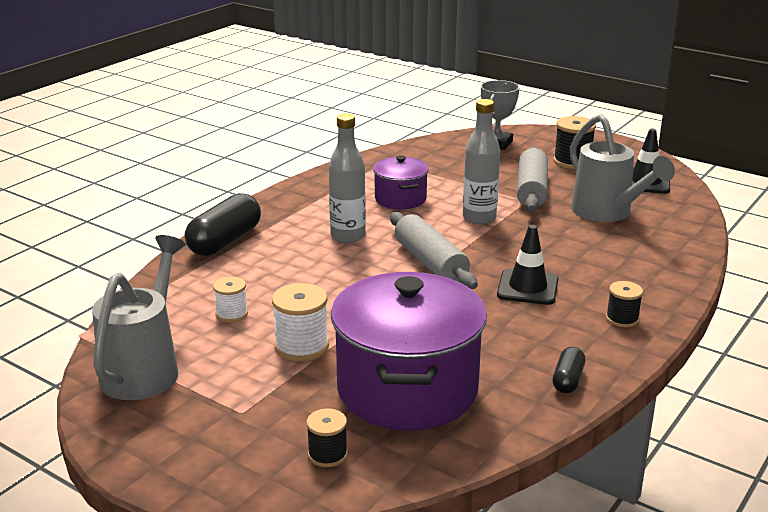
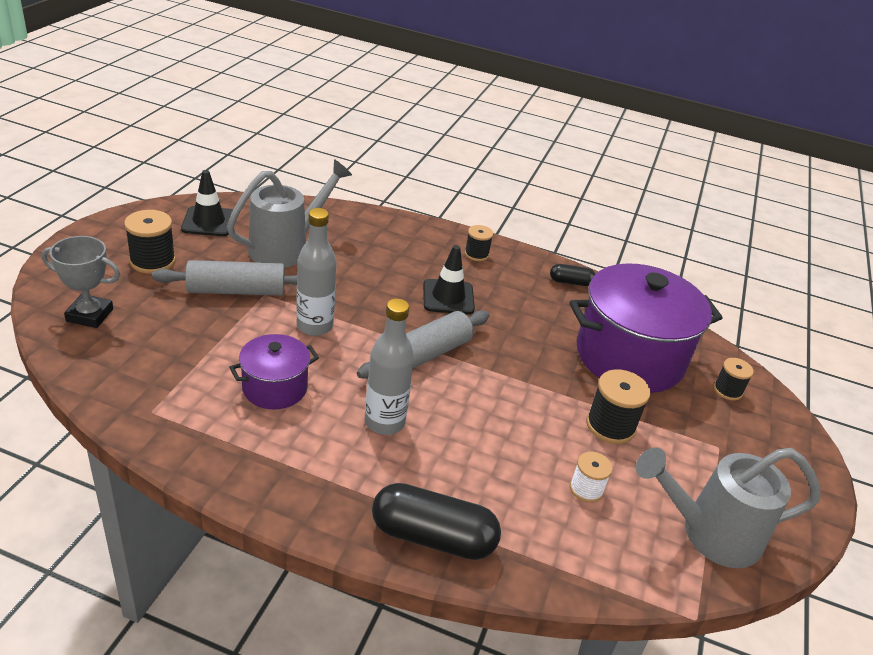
camera: 110 degrees left, 10 degrees up
(301, 346) = (610, 426): white spool -> black spool

